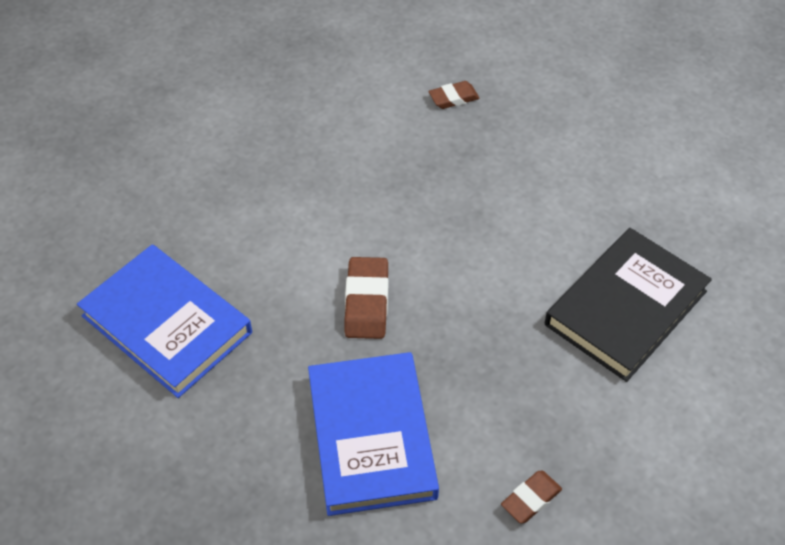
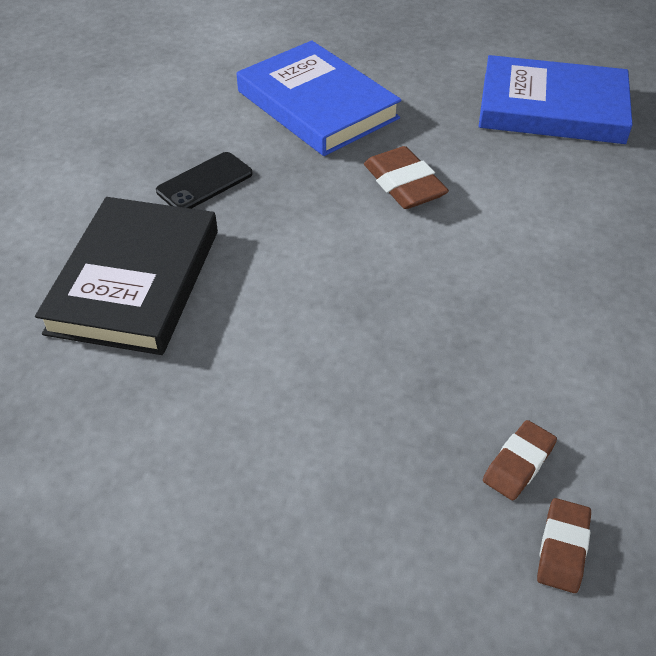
camera: 150 degrees right, 5 degrees down
(530, 383) = (204, 182): none -> black phone
(531, 499) = (163, 115): brown eraser -> brown eraser (562, 548)

